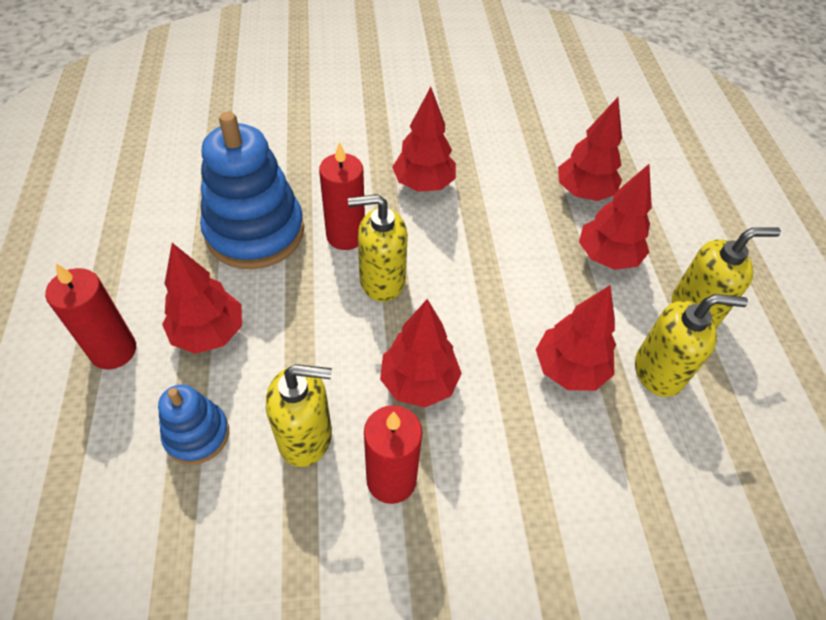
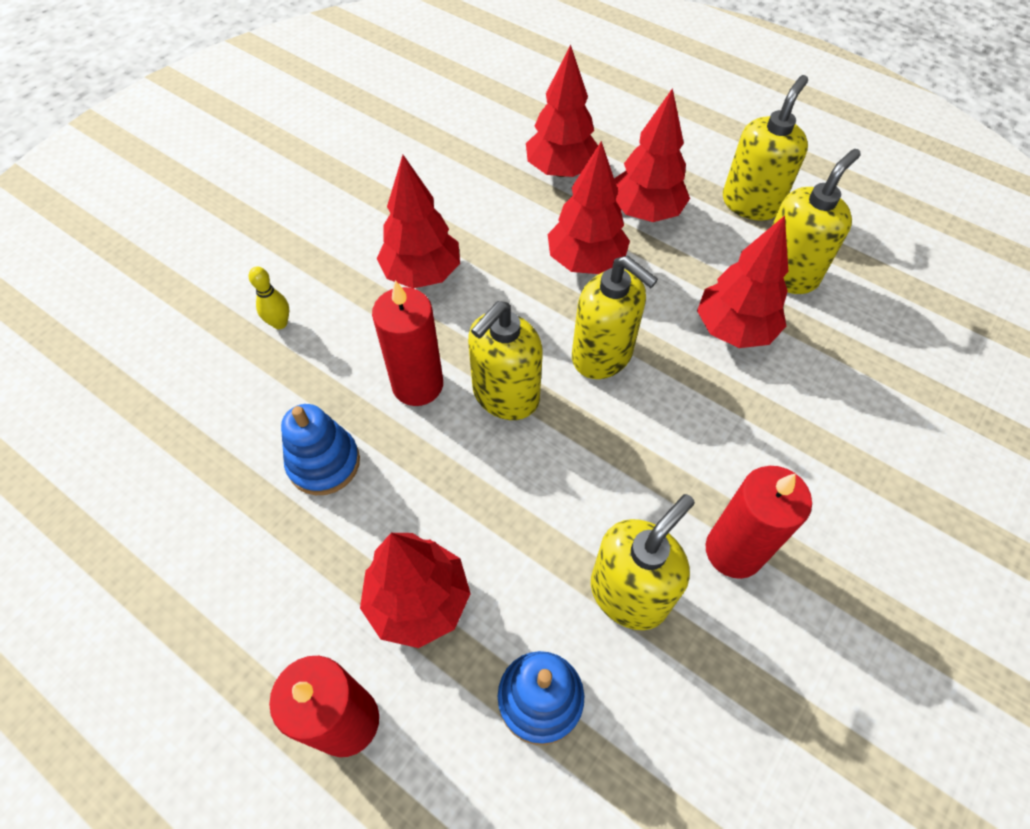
camera: 45 degrees left, 5 degrees up
(255, 232) = (324, 463): blue stacking toy -> blue stacking toy, size x0.52
(322, 151) = (280, 323): none -> yellow bowling pin
(419, 383) = (650, 452): red tree -> red tree (585, 261)
(464, 309) = (602, 355): none -> yellow soap dispenser

